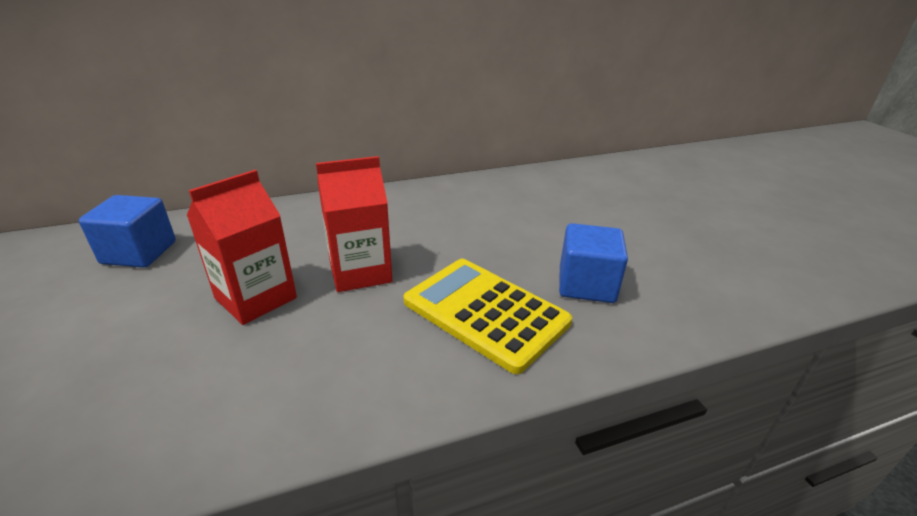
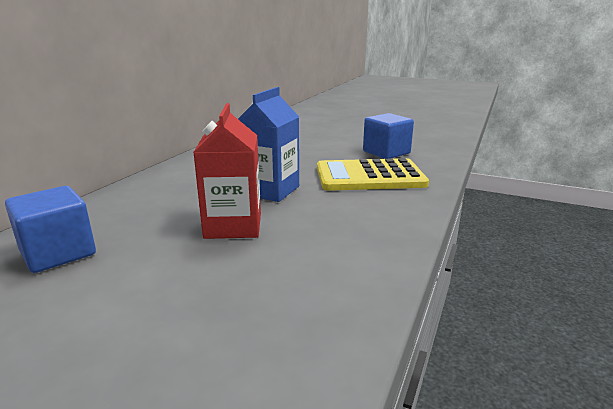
camera: 45 degrees left, 10 degrees down
(360, 272) = (270, 190): red carton -> blue carton

